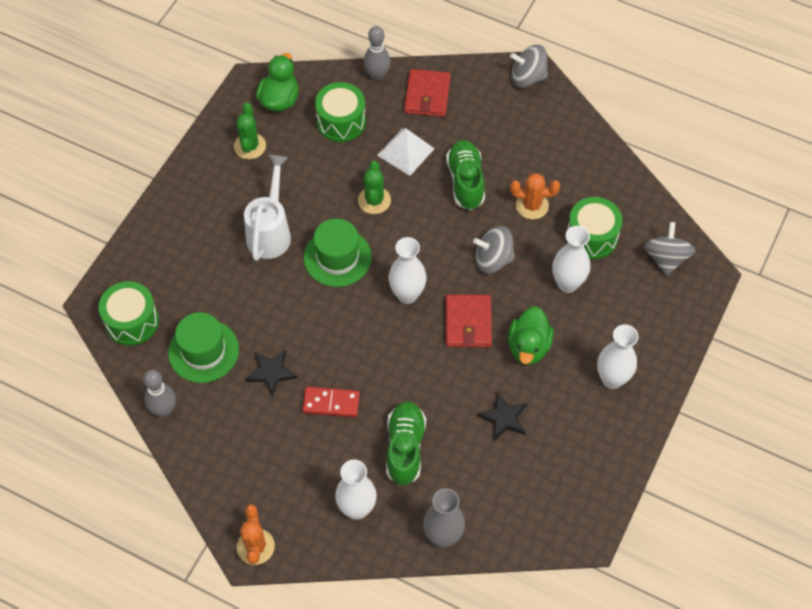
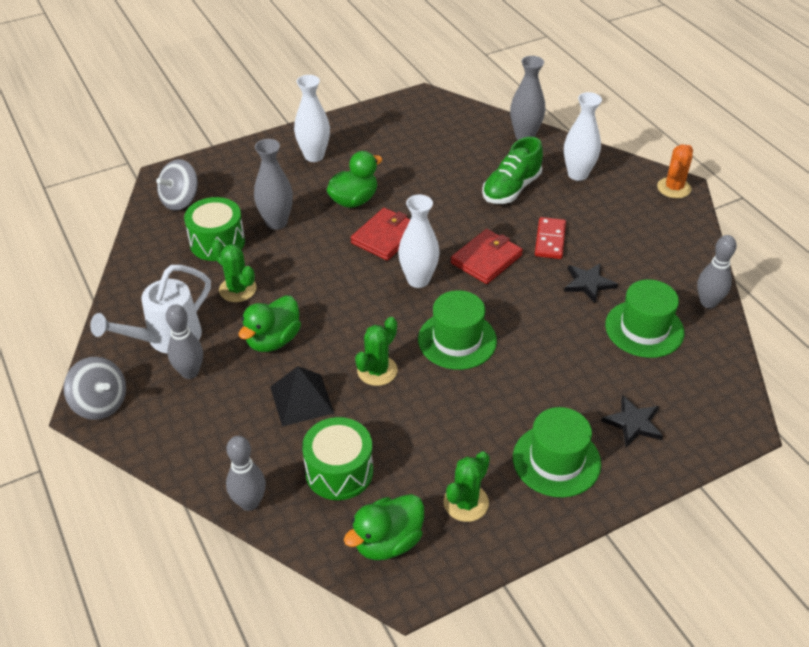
camera: 145 degrees left, 15 degrees down
(132, 321) = (707, 388): green drum -> none
(210, 205) = (556, 460): none -> green hat
(270, 231) = (507, 398): white watering can -> white watering can (166, 339)
(331, 403) = (550, 240): red domino -> red domino turned 60 degrees clockwise
(405, 151) = (301, 400): white pyramid -> black pyramid
(427, 95) = (219, 446): red wallet -> red wallet (486, 259)
(465, 181) = (273, 340): green shoe -> green duck
(493, 260) = (318, 268): grey spinning top -> none
(496, 127) = (190, 372): none -> grey bowling pin
(503, 418) = (418, 172): black star -> black star (633, 423)
(532, 205) = (237, 289): orange cactus -> green cactus
(567, 284) = (276, 222): white vase -> grey vase

